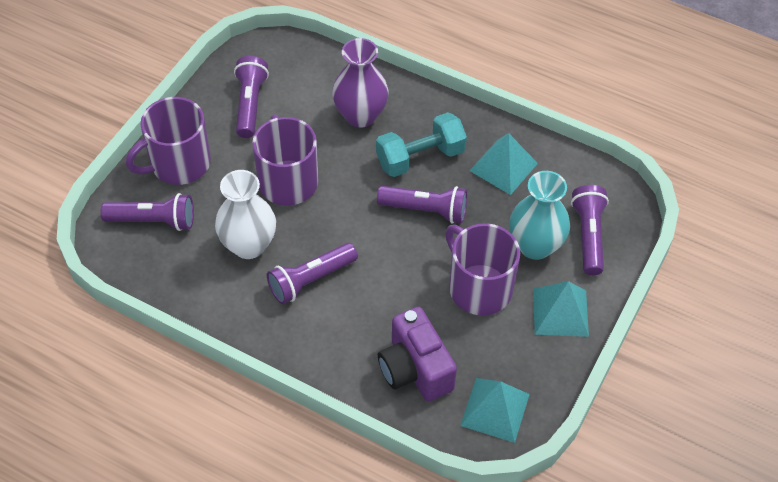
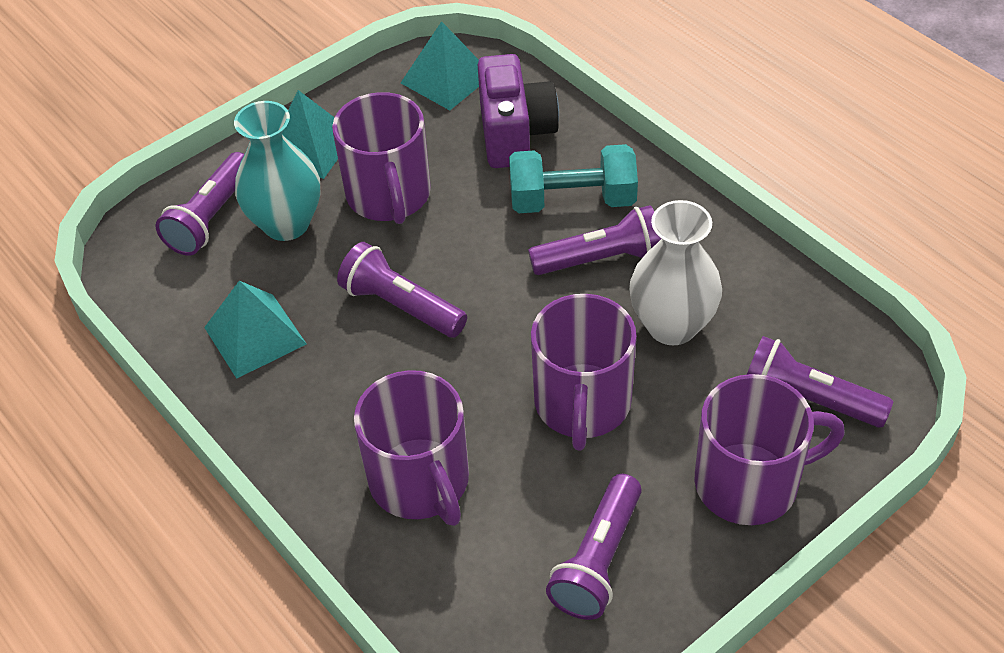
camera: 155 degrees left, 5 degrees down
(360, 115) = (420, 481): purple vase -> purple mug
(420, 157) = (365, 384): turquoise dumbbell -> turquoise dumbbell (572, 200)

